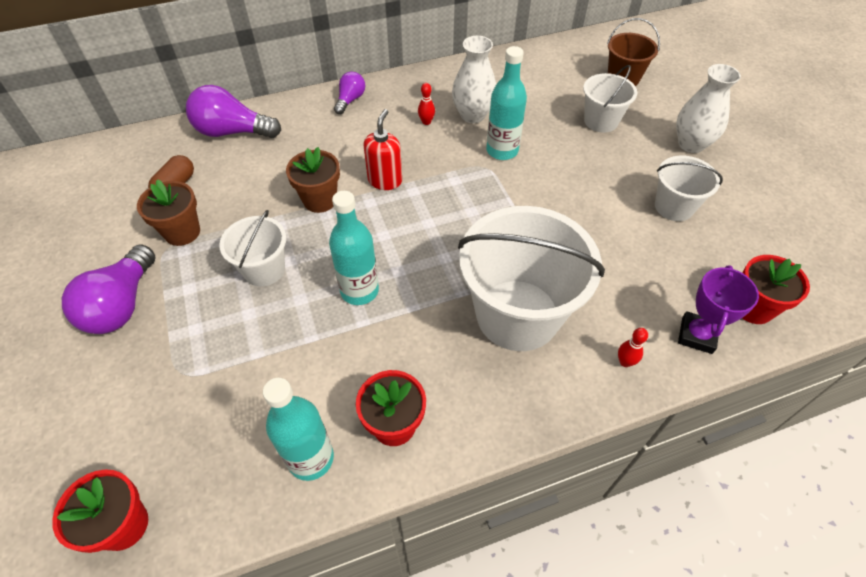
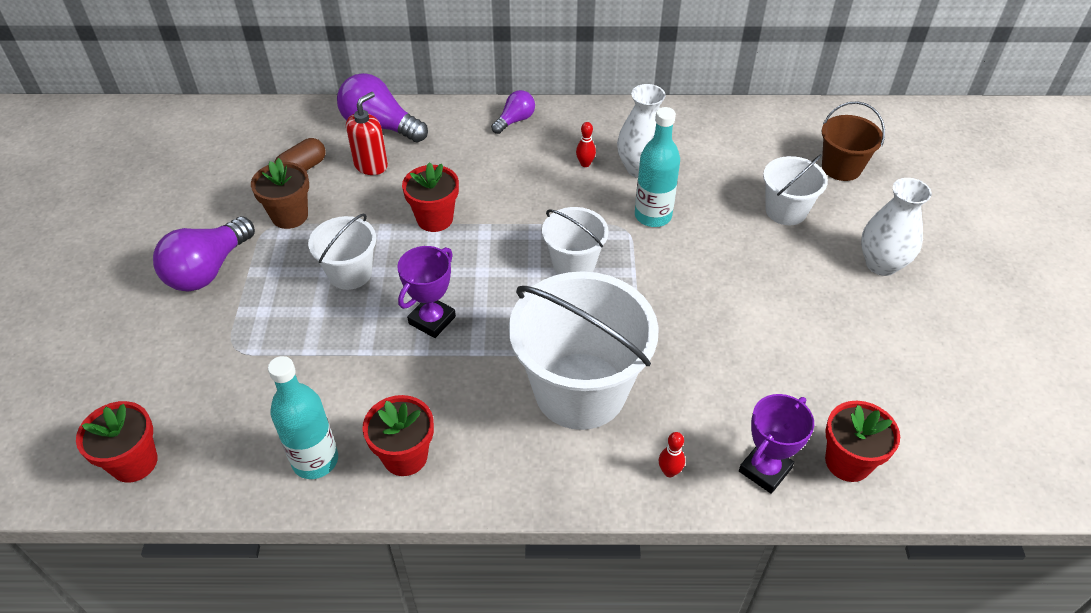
camera: 20 degrees right, 5 degrees down
(320, 200) = (435, 219): brown flower pot -> red flower pot
(359, 291) = (432, 320): turquoise bottle -> purple trophy
(385, 180) = (510, 216): red soap dispenser -> red soap dispenser (371, 165)
(674, 207) = (818, 328): white bucket -> white bucket (574, 263)

